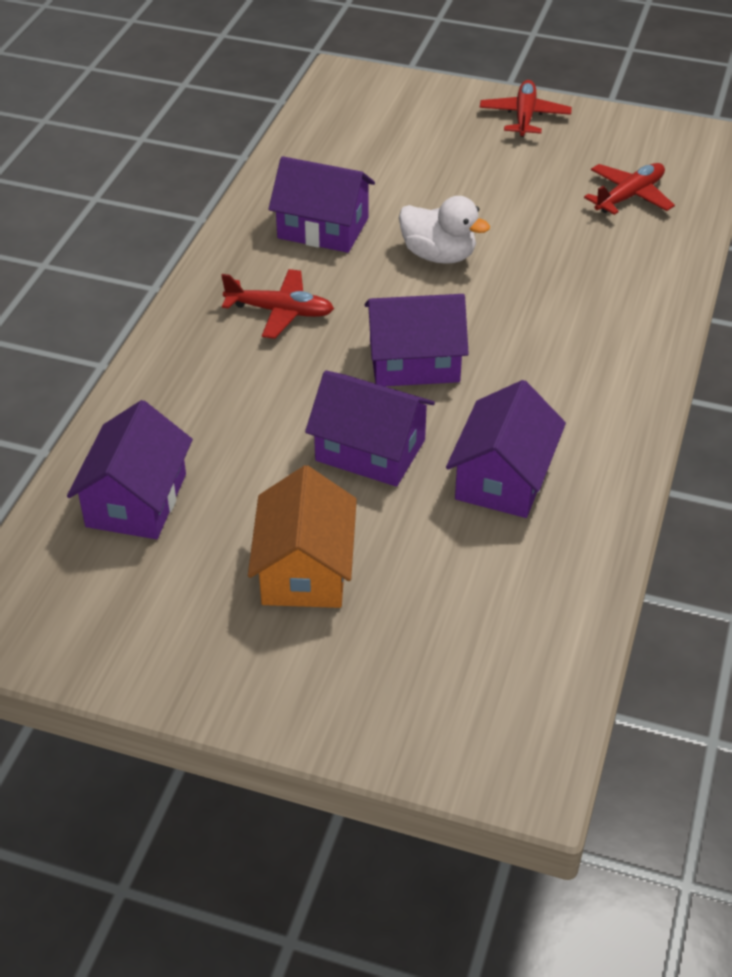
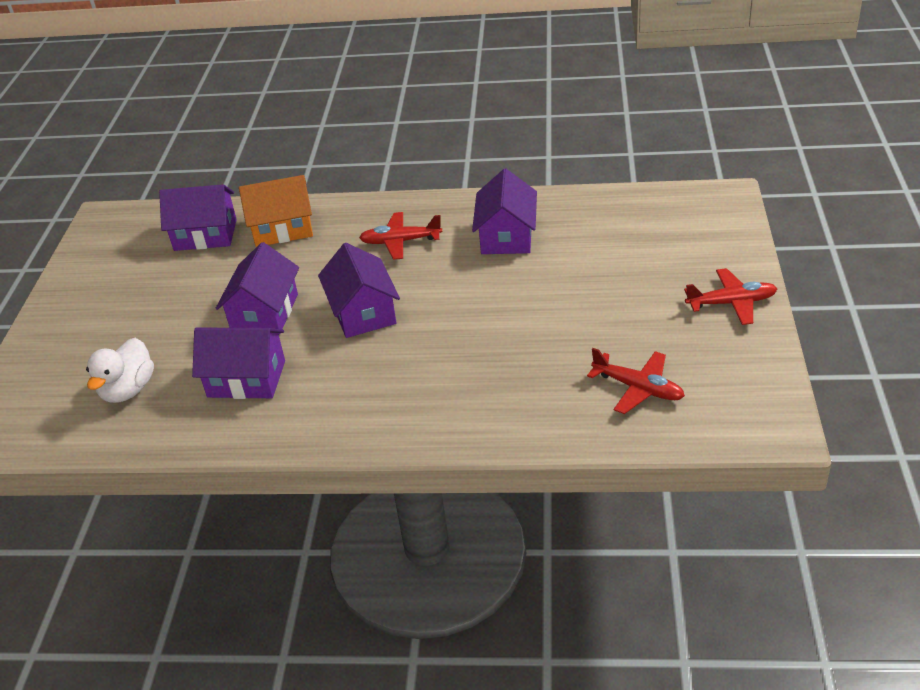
camera: 80 degrees right, 5 degrees down
(280, 311) = (400, 241): red plane -> red plane turned 90 degrees clockwise
(305, 569) = (152, 311): orange house -> orange house (282, 229)
(438, 255) = (497, 297): white duck -> white duck (128, 390)

